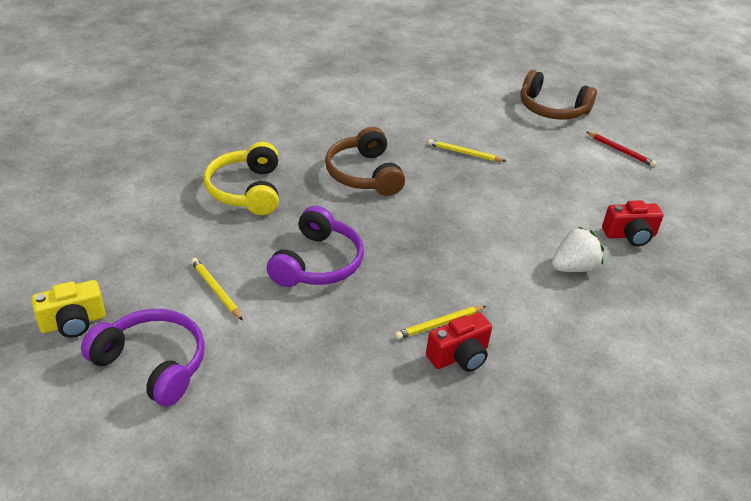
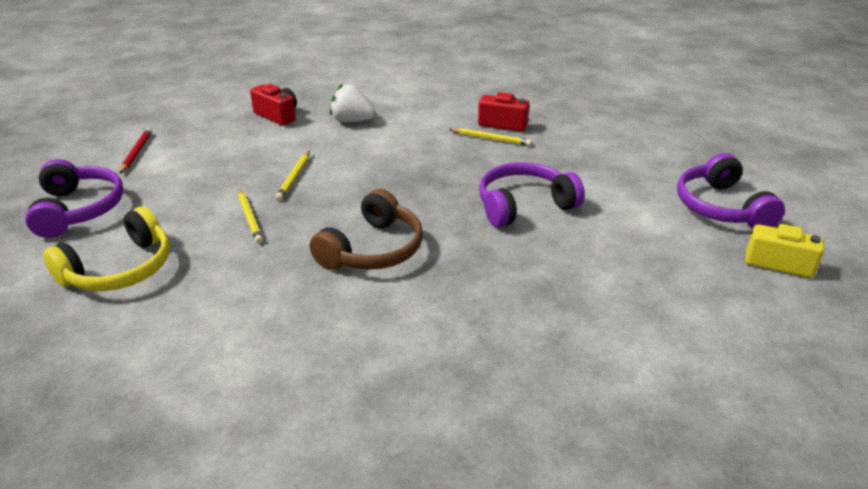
camera: 130 degrees left, 5 degrees down
(216, 290) = (631, 227): yellow pencil -> yellow pencil (294, 177)
(246, 190) = (510, 297): yellow headphones -> yellow headphones (120, 269)
(552, 109) = (78, 210): brown headphones -> purple headphones

